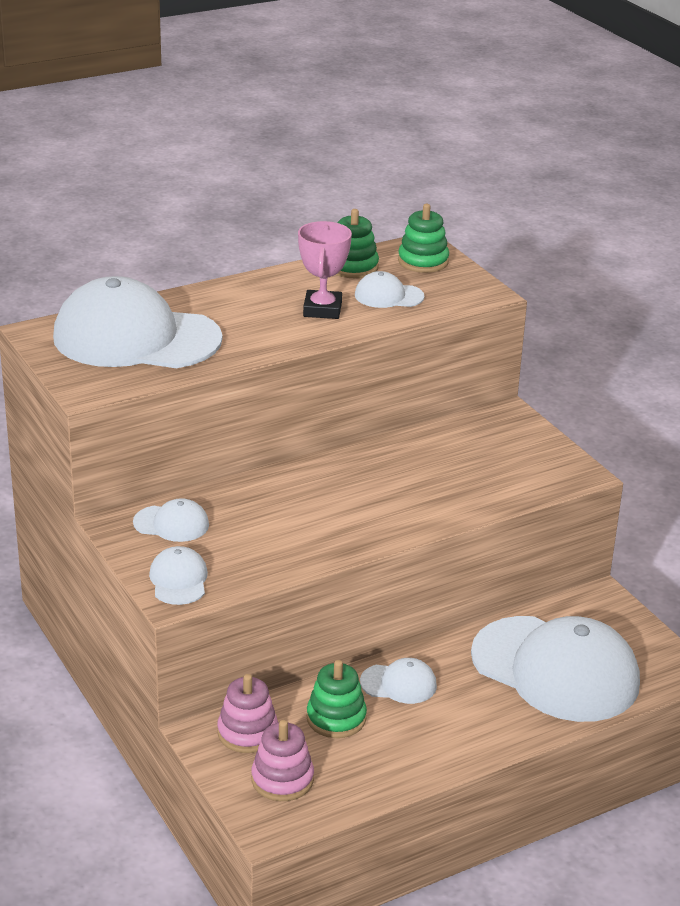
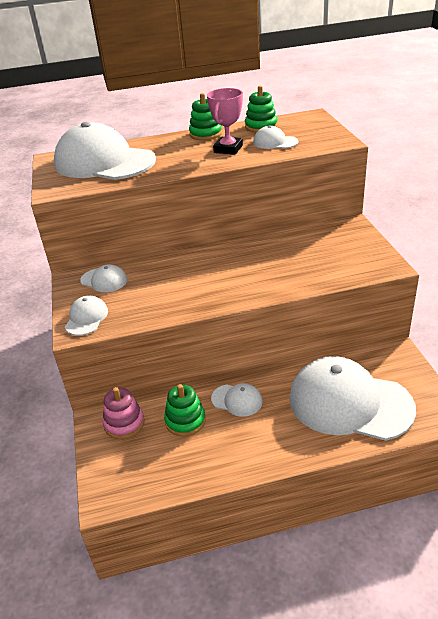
camera: 20 degrees right, 5 degrees up
(282, 779) = (130, 463): pink stacking toy -> none
(423, 261) = (307, 124): green stacking toy -> green stacking toy (205, 134)
(555, 669) = (349, 403): white cap -> white cap turned 150 degrees clockwise

